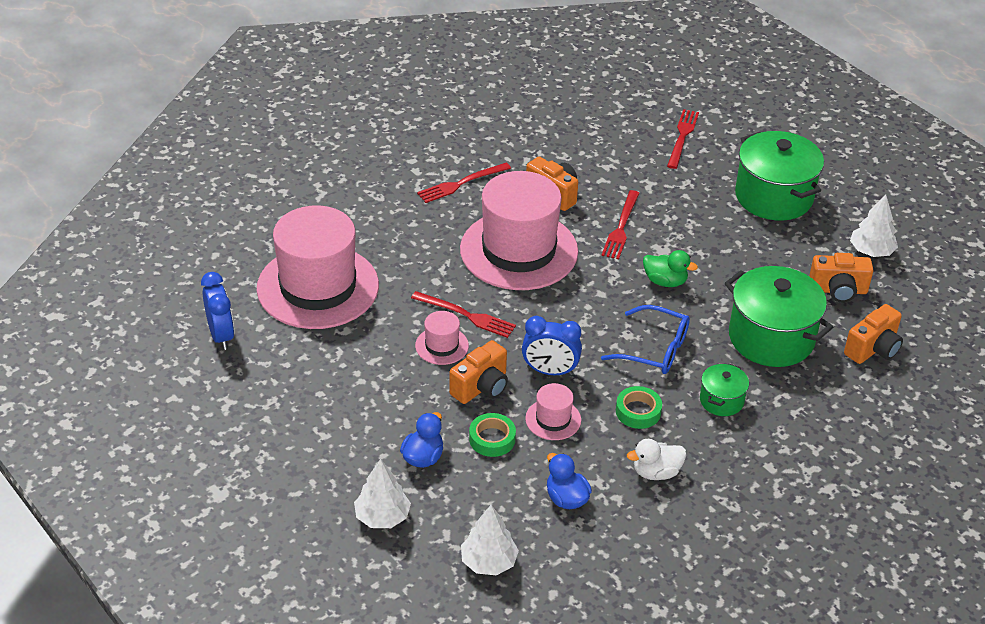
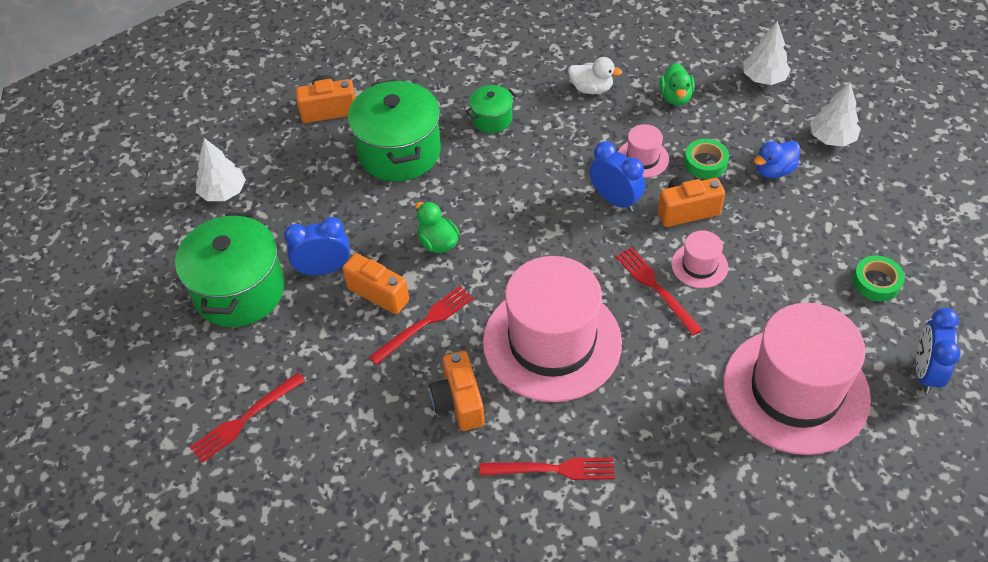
camera: 145 degrees left, 10 degrees up
(566, 498) = (675, 97): blue duck -> green duck
(638, 411) = (567, 137): green tape -> green tape (876, 282)
(655, 349) = (507, 182): blue glasses -> none
(730, 231) = (323, 269): none -> blue clock
(838, 290) = (296, 168): orange camera -> orange camera (381, 291)

